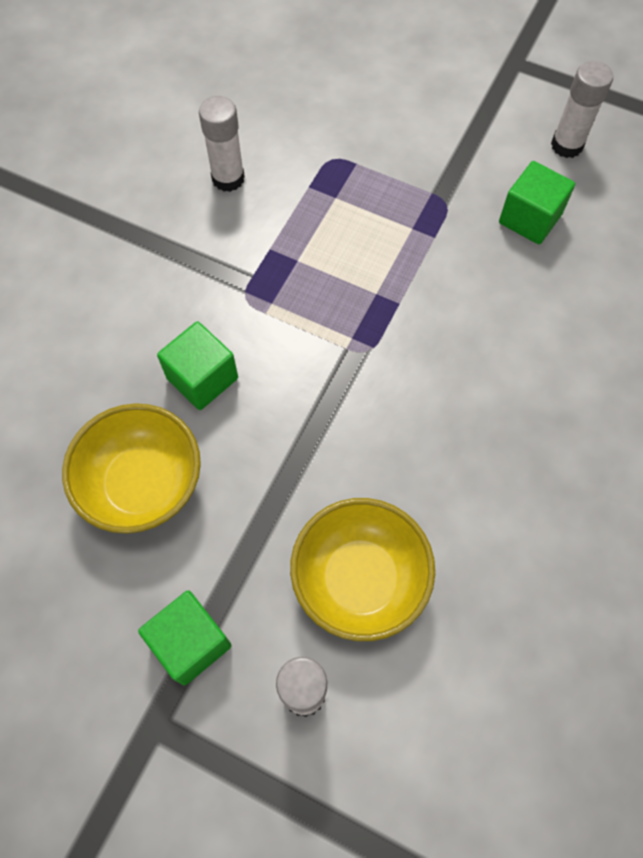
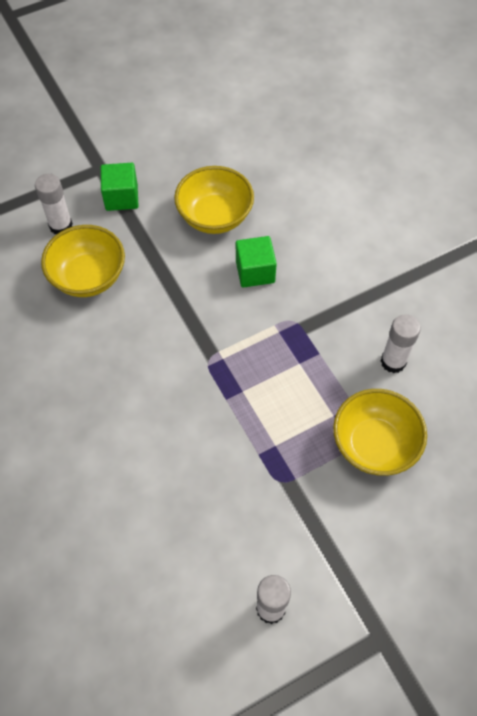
camera: 125 degrees right, 5 degrees down
(340, 149) = (374, 444): none -> yellow bowl
(530, 218) = (227, 527): green cube -> none

